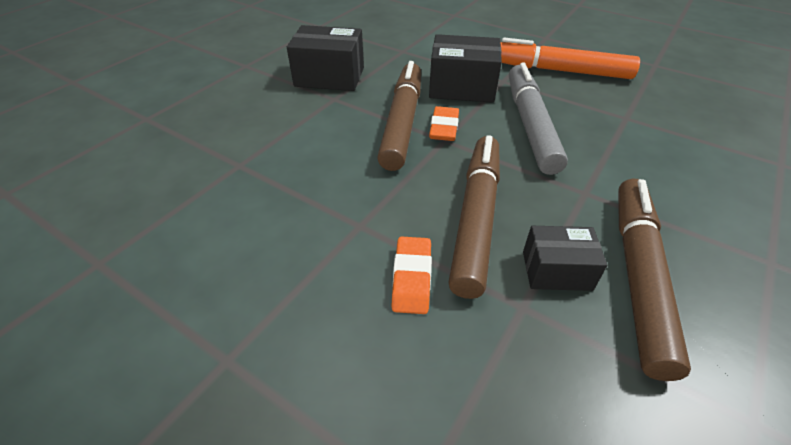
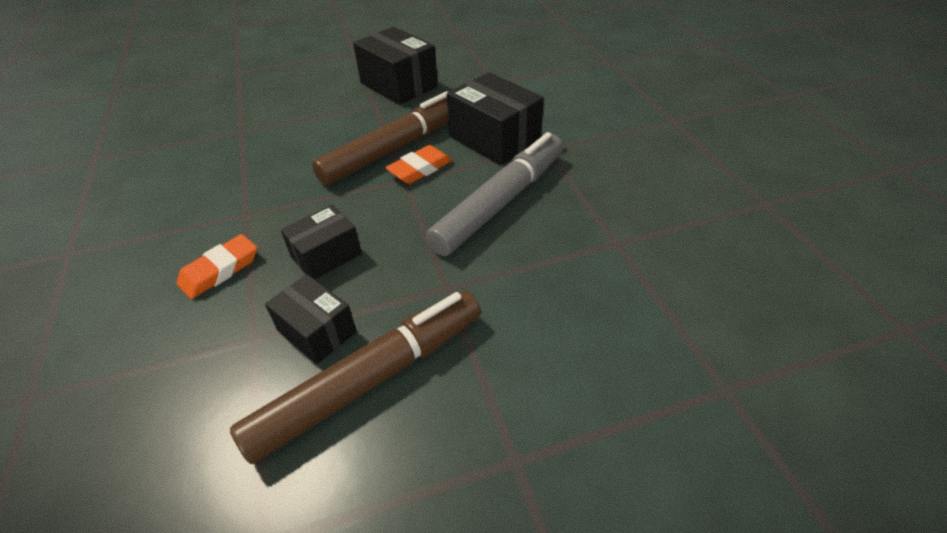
camera: 40 degrees right, 0 degrees up
(476, 218) = (326, 255): brown marker -> black box
(559, 70) = (626, 162): orange marker -> none

